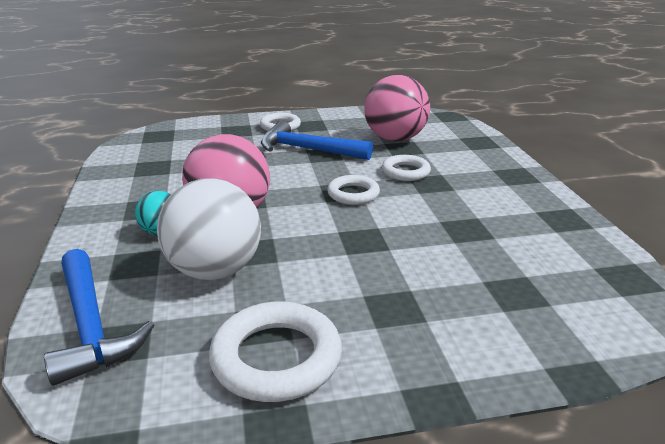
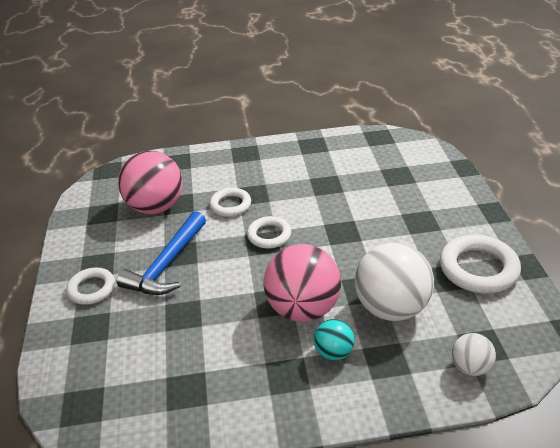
camera: 85 degrees left, 10 degrees up
(91, 325) = (470, 367): blue hammer -> white ball

